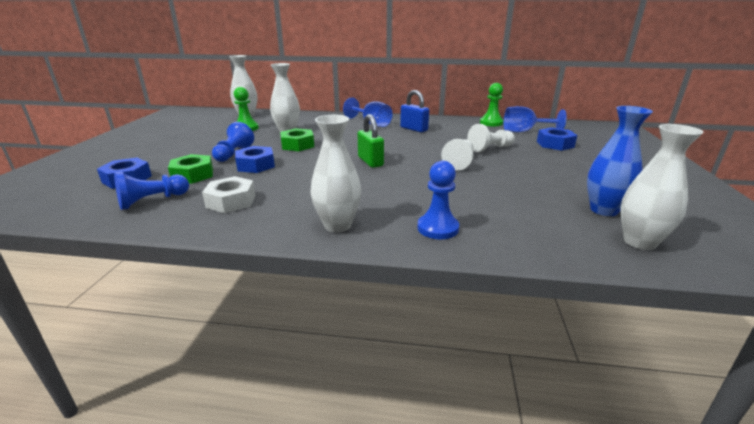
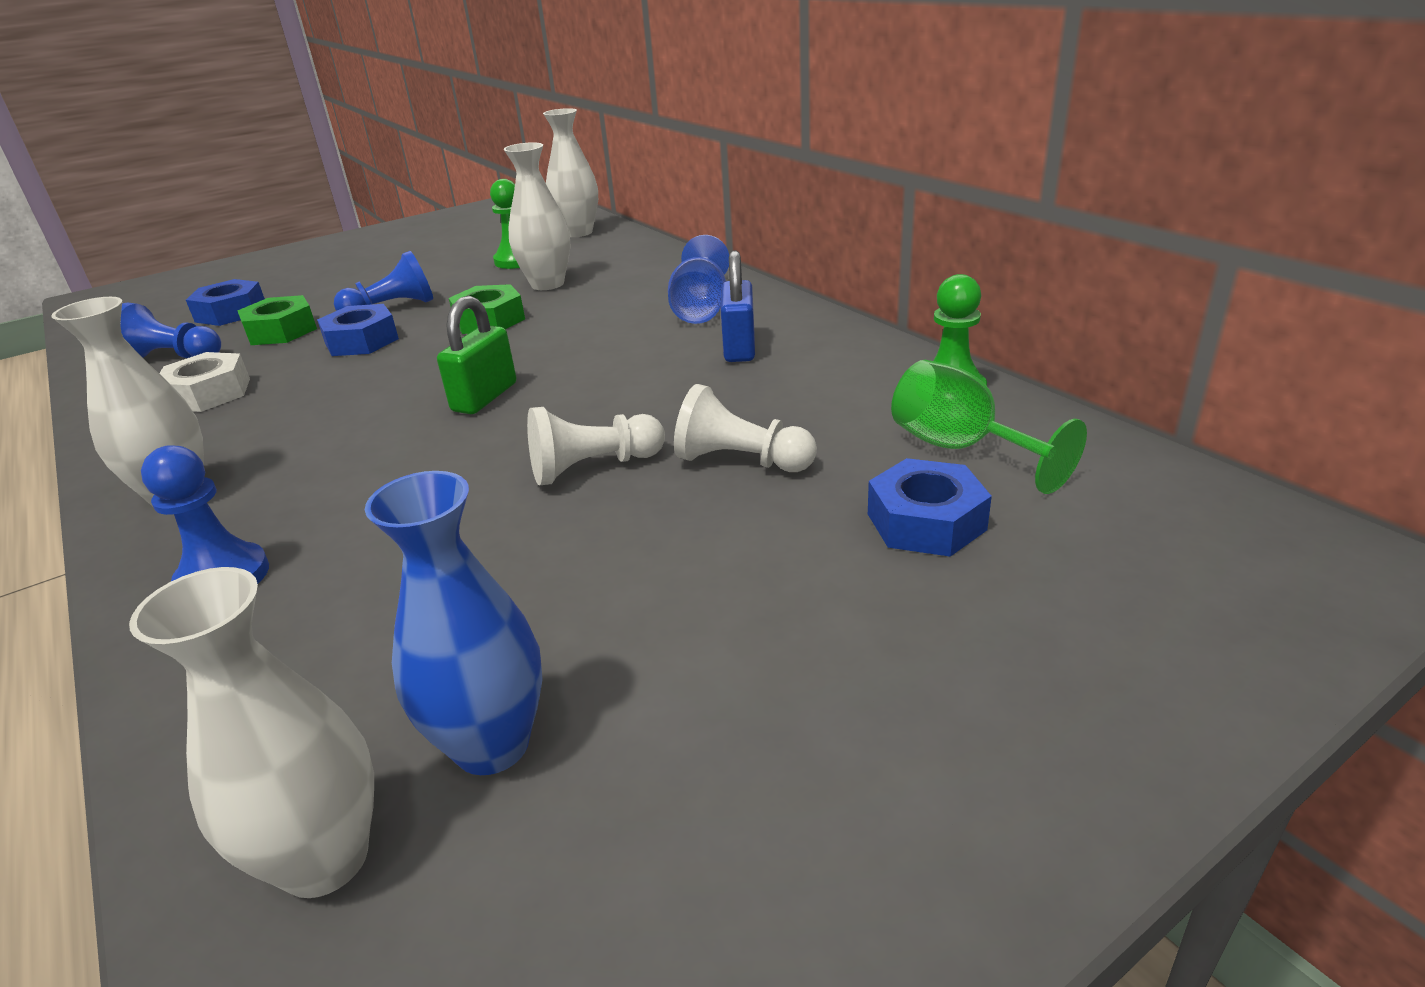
camera: 50 degrees right, 5 degrees up
(524, 131) = (962, 449): blue goblet -> green goblet

